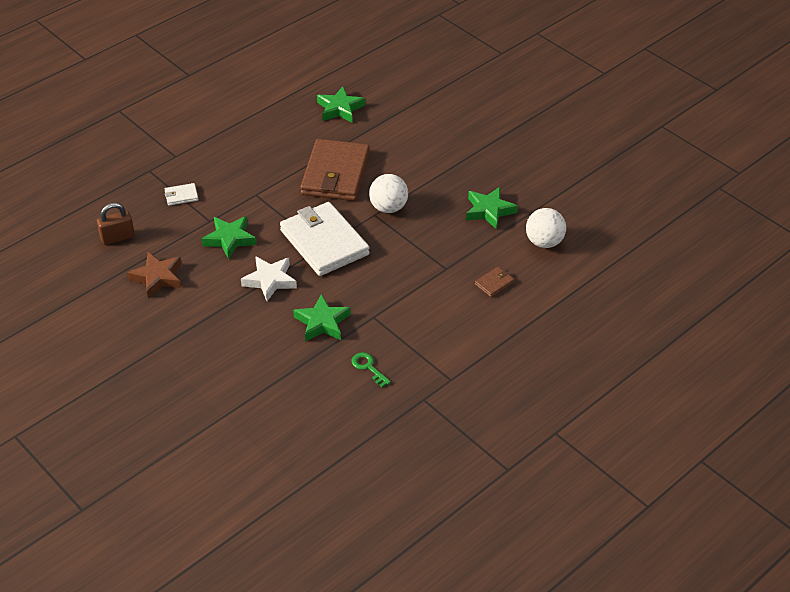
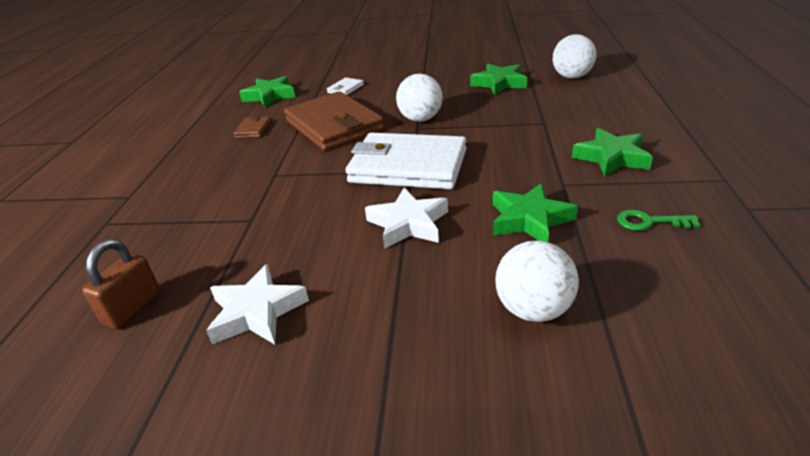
camera: 40 degrees left, 10 degrees down
(157, 277) = (256, 312): brown star -> white star
(181, 196) = (181, 220): white wallet -> white wallet (345, 89)
(229, 239) = (301, 220): green star -> green star (611, 157)
(252, 361) = (533, 309): none -> white ball
(494, 283) = (596, 110): brown wallet -> brown wallet (253, 129)

